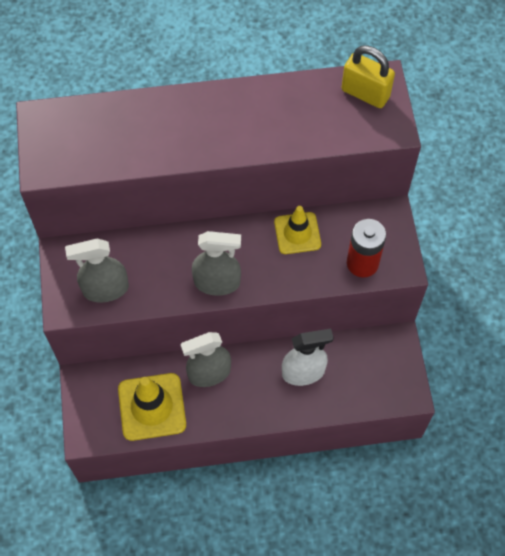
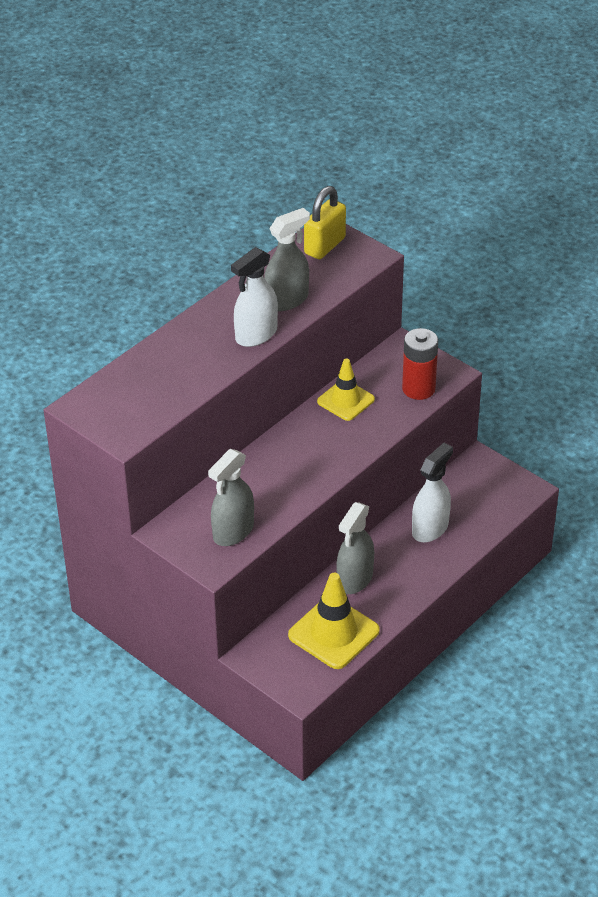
camera: 40 degrees left, 20 degrees down
(217, 283) = (320, 470): grey spray bottle -> grey spray bottle (287, 300)
(227, 143) = (256, 334): none -> white spray bottle
(365, 93) = (325, 246): yellow padlock -> yellow padlock turned 45 degrees counterclockwise

